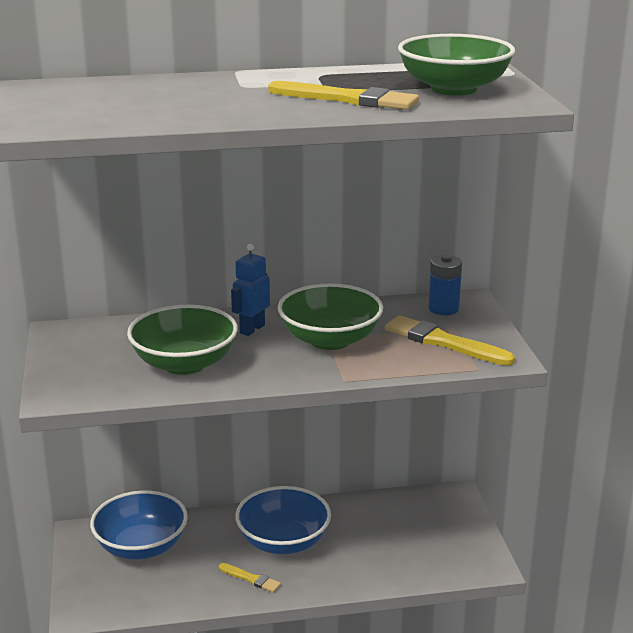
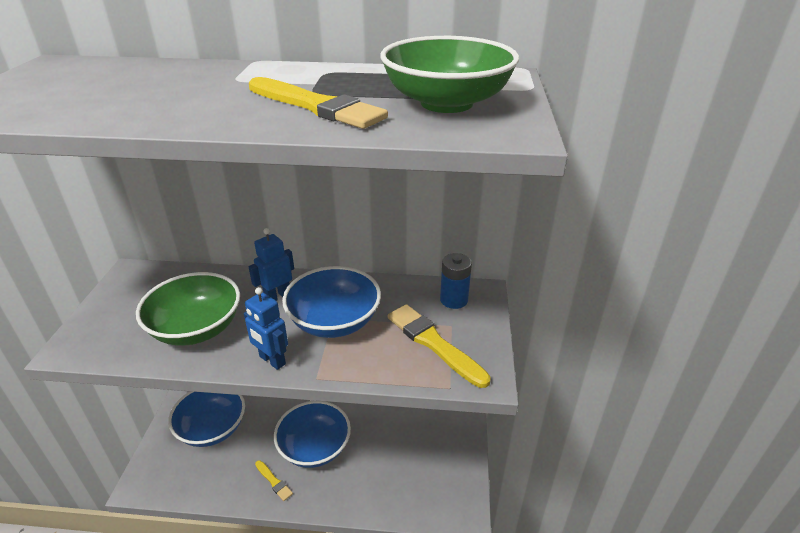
camera: 15 degrees right, 10 degrees up
(287, 375) = (272, 360): none -> blue robot
(330, 340) = (334, 321): green bowl -> blue bowl

